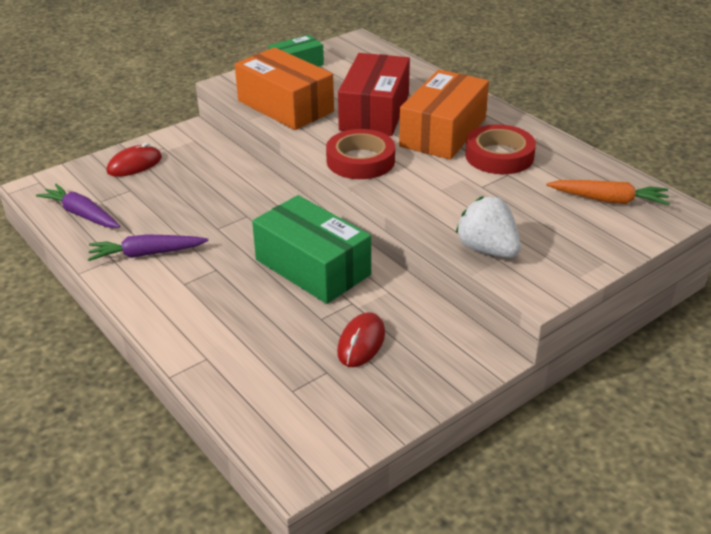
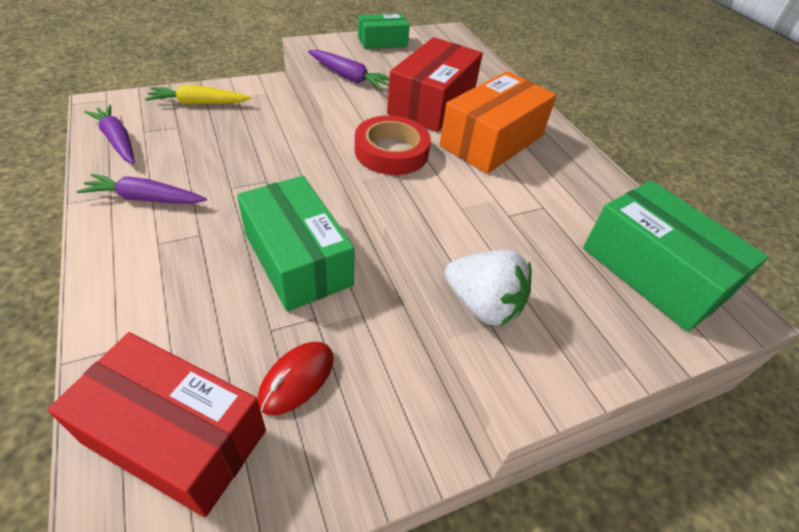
camera: 10 degrees right, 10 degrees up
(134, 165) = (198, 103): red mouse -> yellow carrot
(285, 106) = (349, 77): orange box -> purple carrot
(291, 395) = (175, 436): none -> red box
(487, 249) = (482, 305): white strawberry -> white strawberry turned 150 degrees clockwise
(499, 156) = (542, 182): red tape -> none
(609, 200) = (653, 272): orange carrot -> green box

